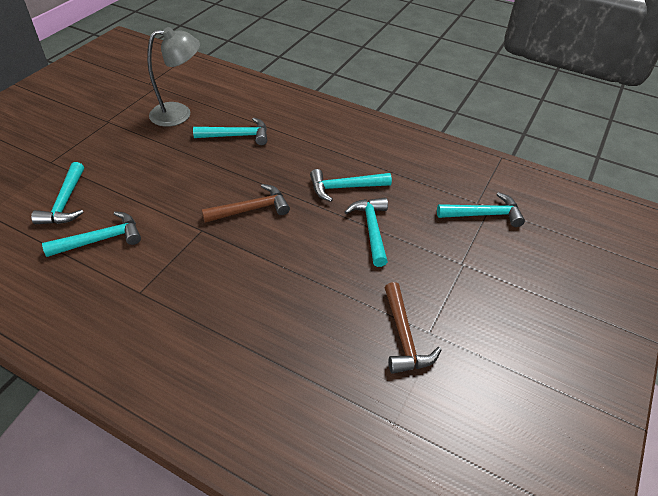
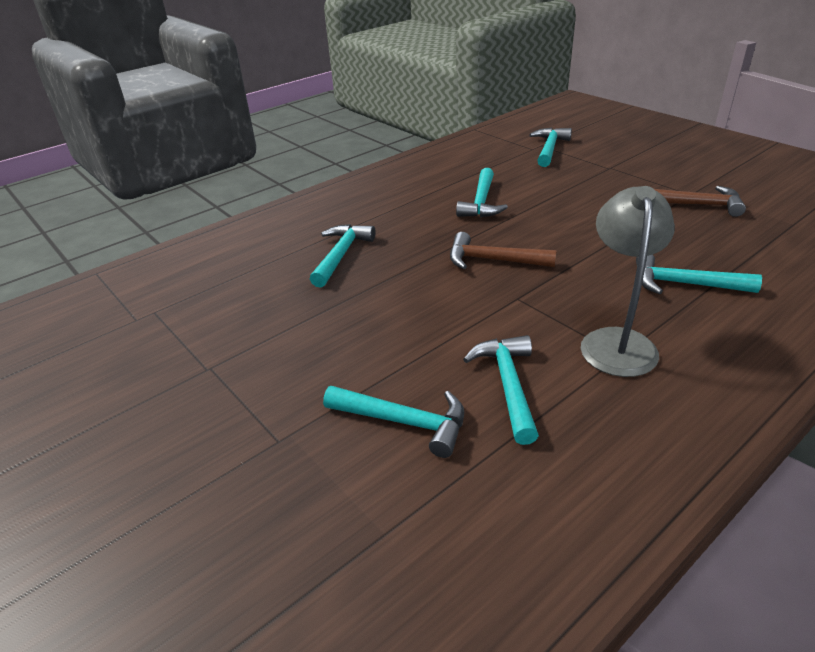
camera: 65 degrees left, 10 degrees down
(179, 114) = (251, 296): grey lamp -> grey lamp (617, 341)
(251, 209) = (493, 260): brown hammer -> brown hammer turned 75 degrees counterclockwise
(372, 229) = (552, 198): turquoise hammer -> turquoise hammer (684, 284)

